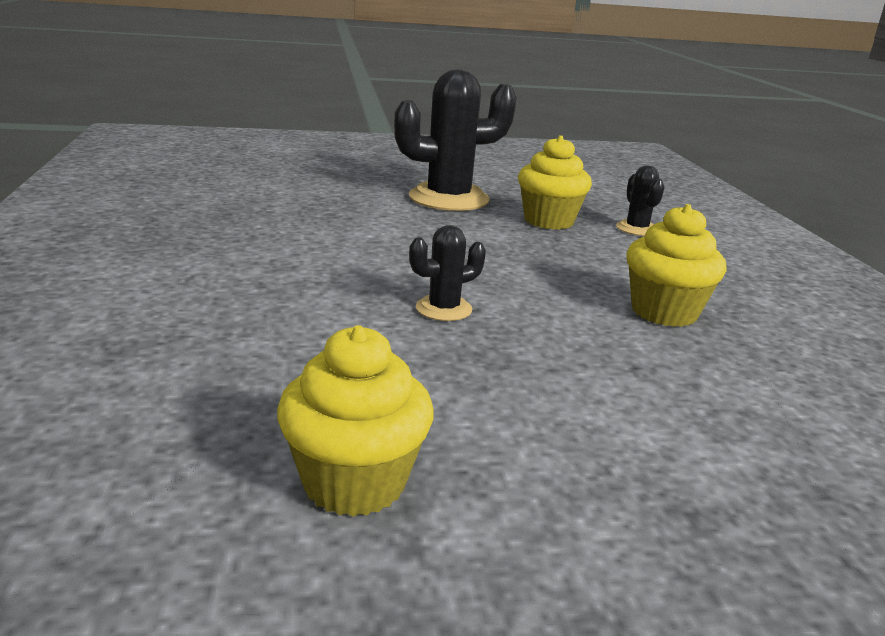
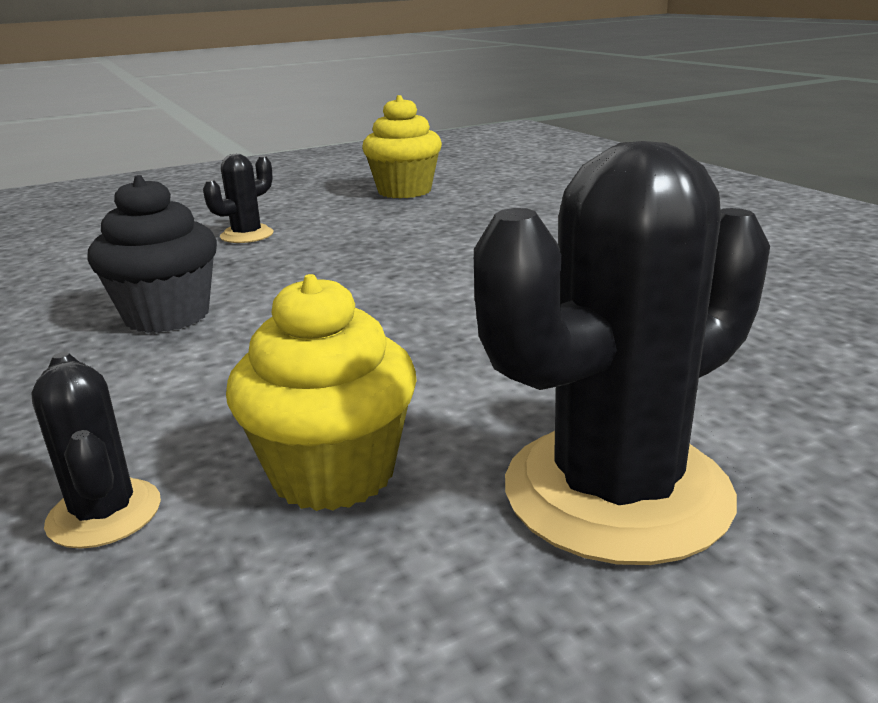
camera: 165 degrees right, 0 degrees up
(443, 309) = (423, 266): black cactus -> black cactus (247, 235)
(664, 312) = (167, 316): yellow cupcake -> black cupcake

